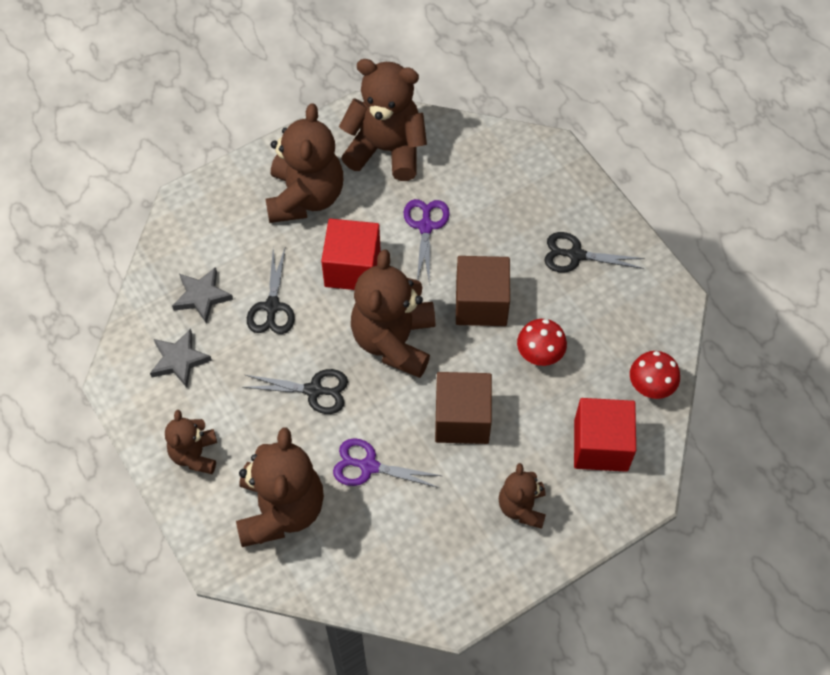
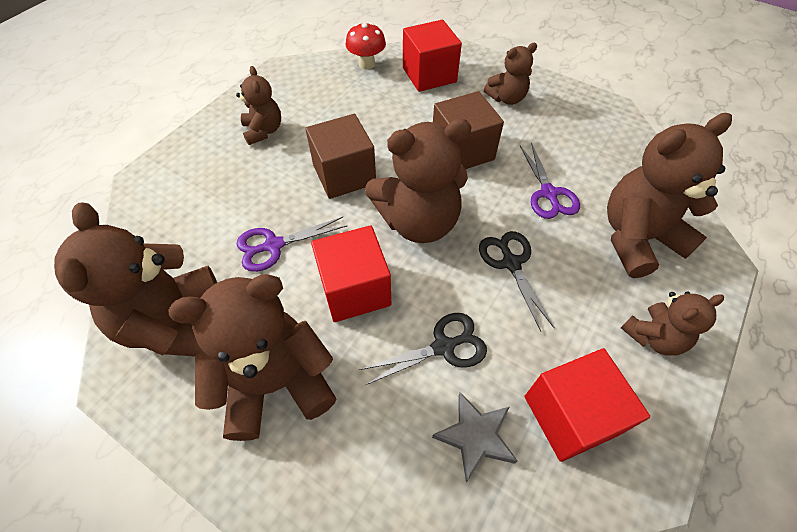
camera: 115 degrees left, 5 degrees down
(179, 360) = (570, 415): grey star -> red cube
(539, 355) = (375, 124): red mushroom -> none
(576, 255) = (263, 131): black scissors -> brown teddy bear

